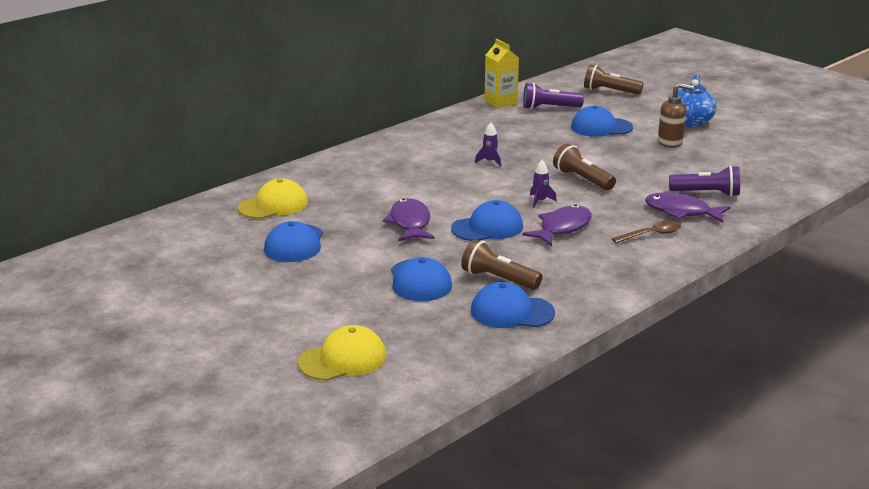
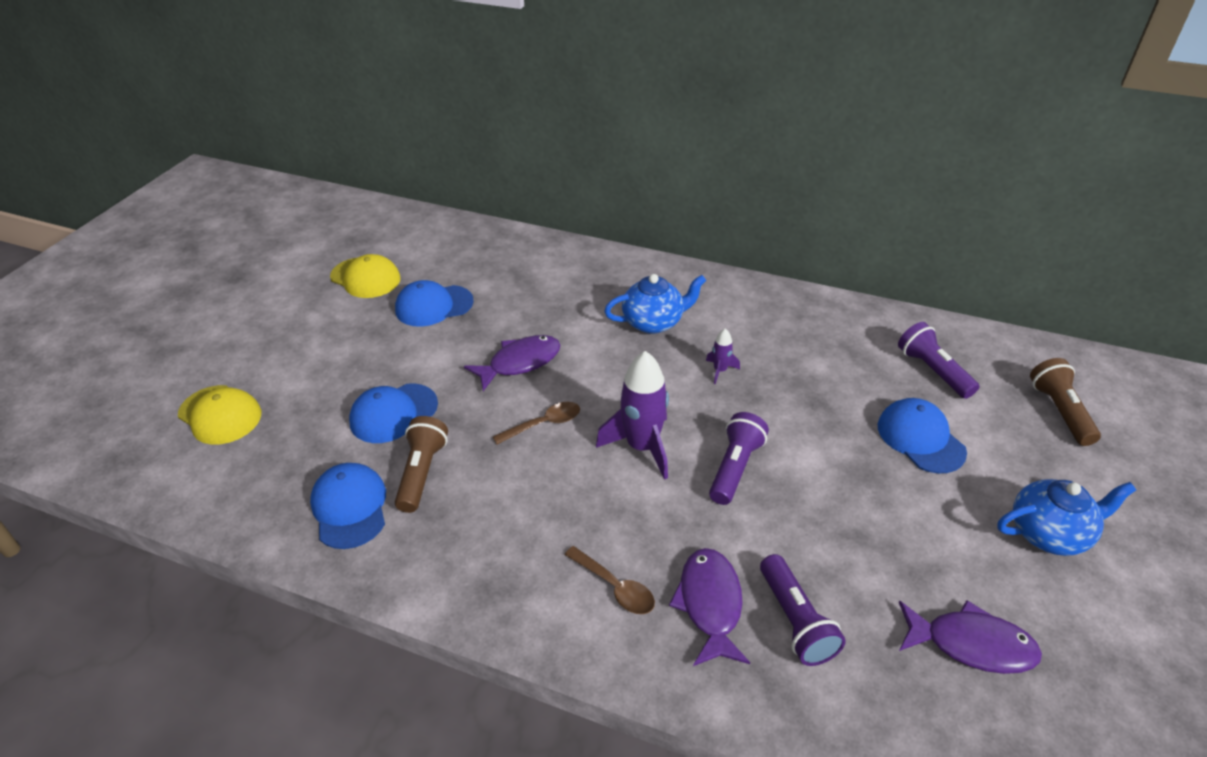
camera: 65 degrees right, 15 degrees up
(273, 205) = (505, 265): yellow cap -> yellow cap (365, 278)
(415, 169) = (654, 322): none -> blue teapot
(487, 227) = (544, 424): blue cap -> brown spoon
(500, 102) = (904, 324): yellow carton -> none
(540, 201) = (642, 447): purple rocket -> purple rocket, size x2.11
(562, 228) = (581, 489): purple fish -> purple fish (971, 644)
(582, 179) = (735, 468): brown flashlight -> purple flashlight
(670, 142) = (942, 529): brown soap dispenser -> none

